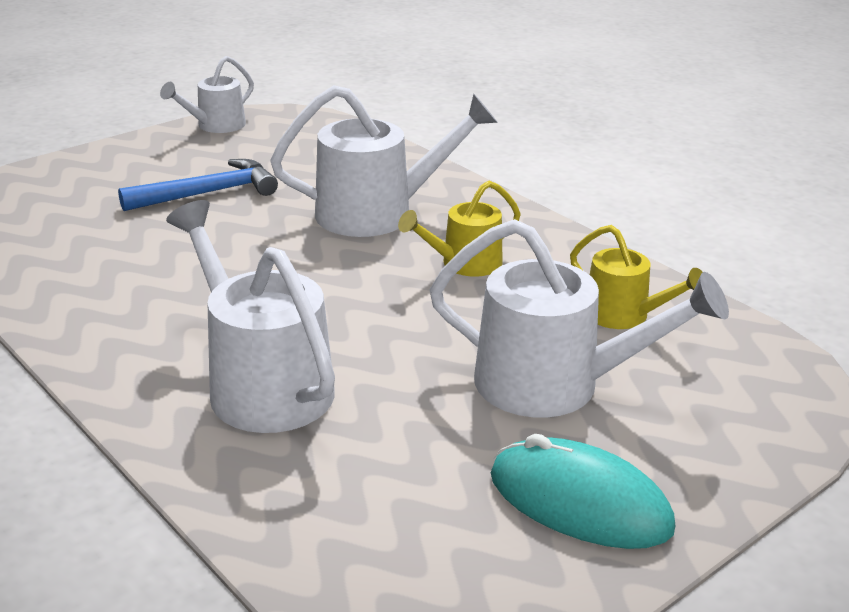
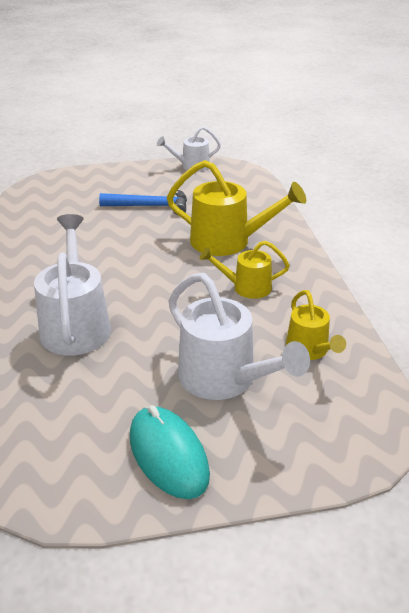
camera: 30 degrees right, 5 degrees up
(378, 213) = (229, 242): white watering can -> yellow watering can

